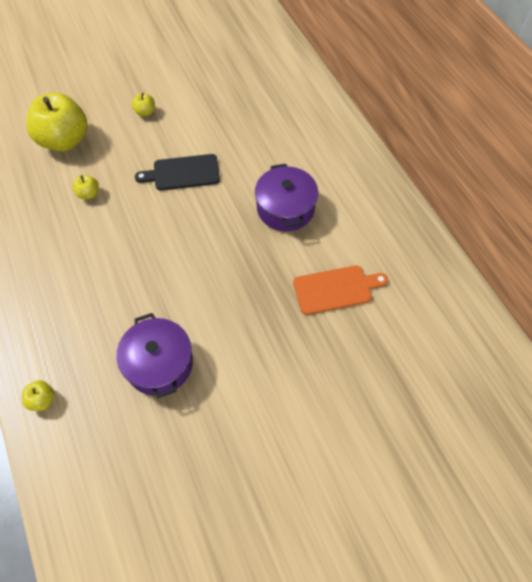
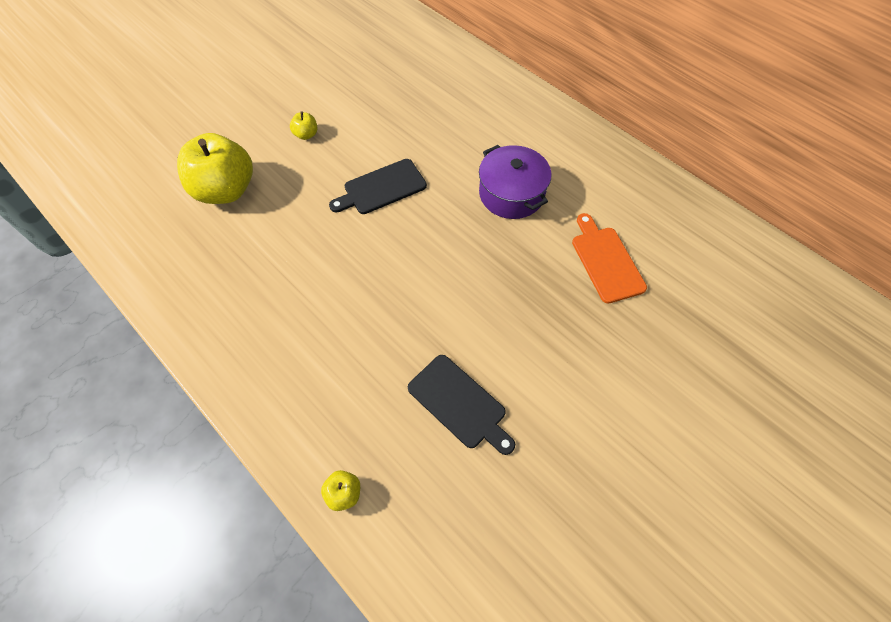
camera: 20 degrees left, 0 degrees up
(89, 194) = (284, 241): yellow apple -> none
(159, 364) = (460, 403): purple pot -> black cutting board
(335, 289) = (605, 261): orange cutting board -> orange cutting board turned 75 degrees counterclockwise

